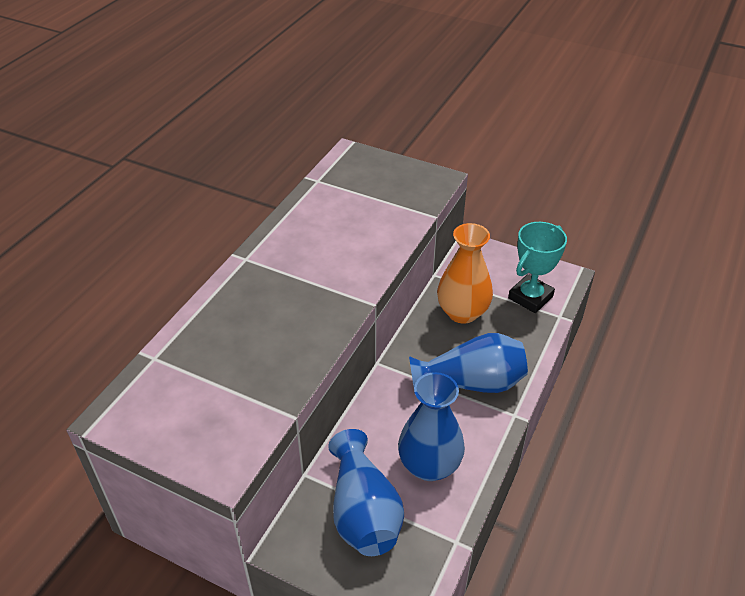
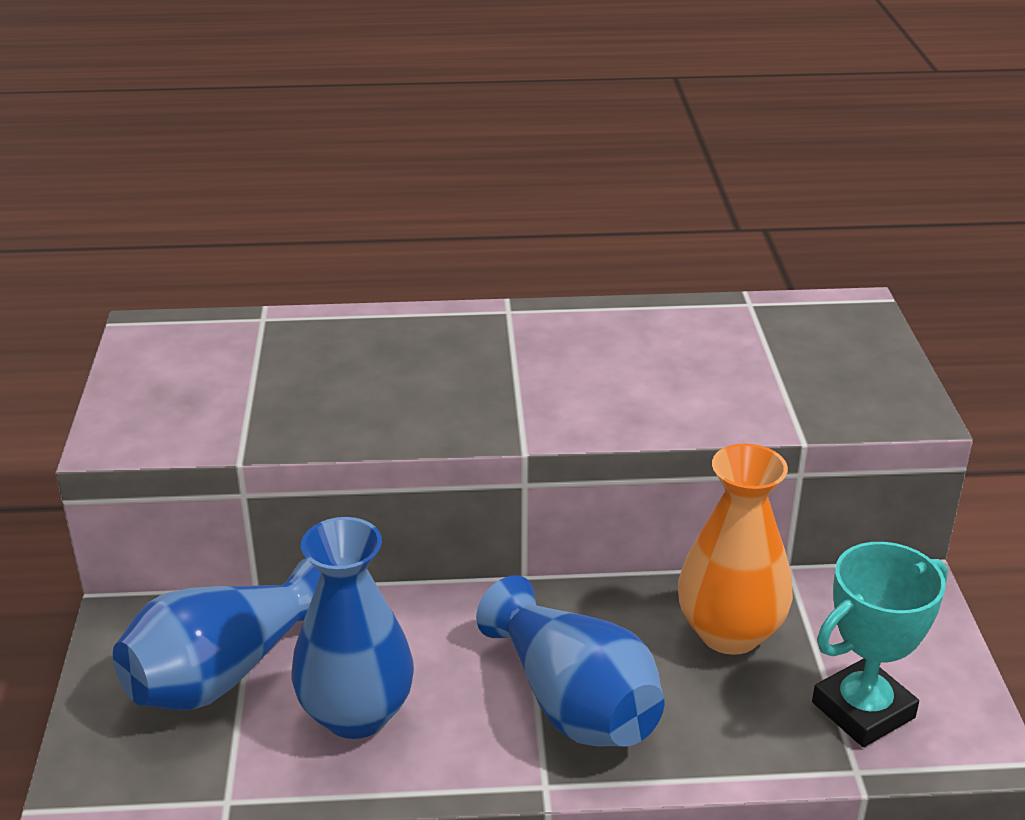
camera: 60 degrees right, 10 degrees down
(530, 297) = (863, 710): turquoise trophy -> turquoise trophy turned 45 degrees counterclockwise

